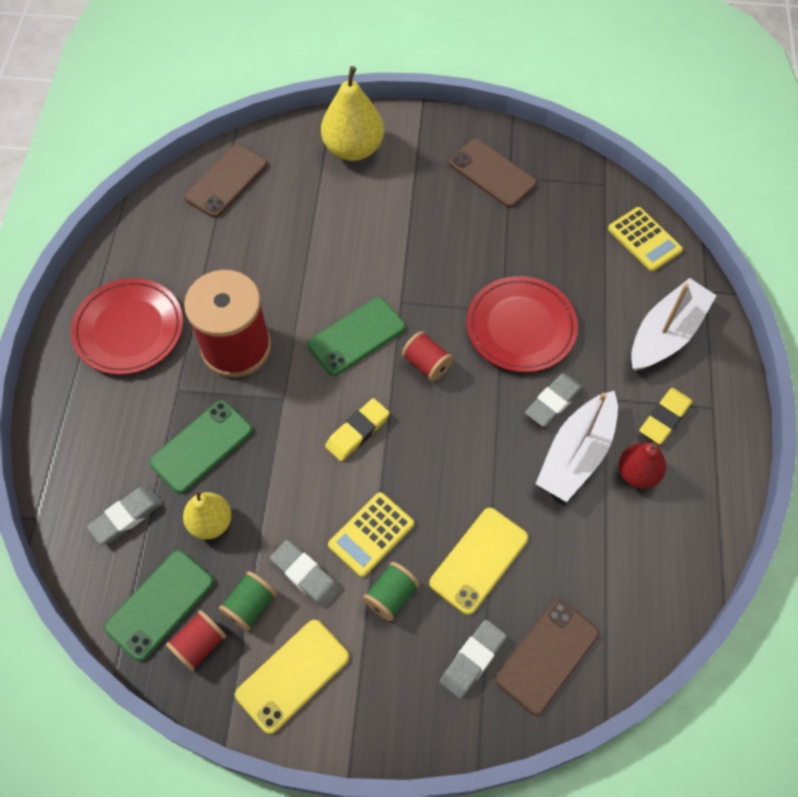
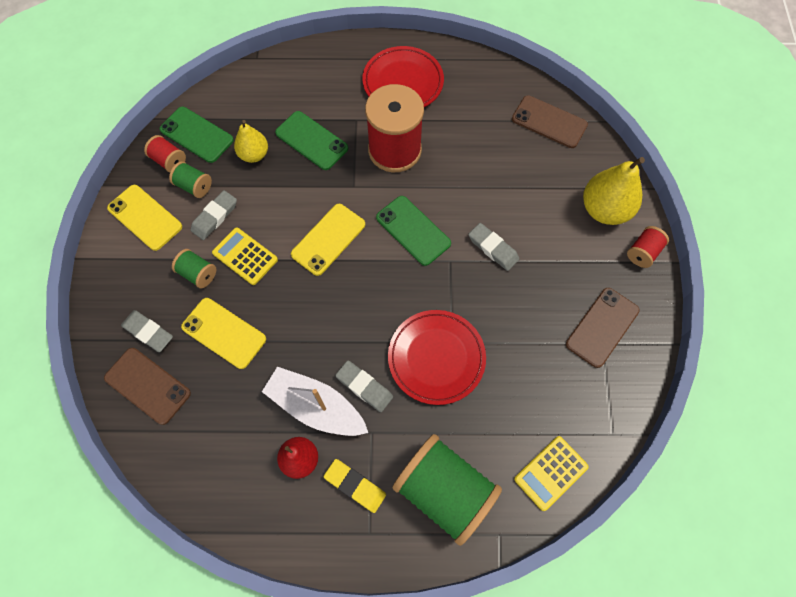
camera: 85 degrees right, 5 degrees up
(126, 517) = (258, 106): grey eraser -> grey eraser (493, 248)
(357, 432) = (328, 239): yellow eraser -> yellow phone
(427, 364) = (392, 284): red spool -> red spool (643, 252)
(666, 334) = (444, 491): white boat -> green spool

